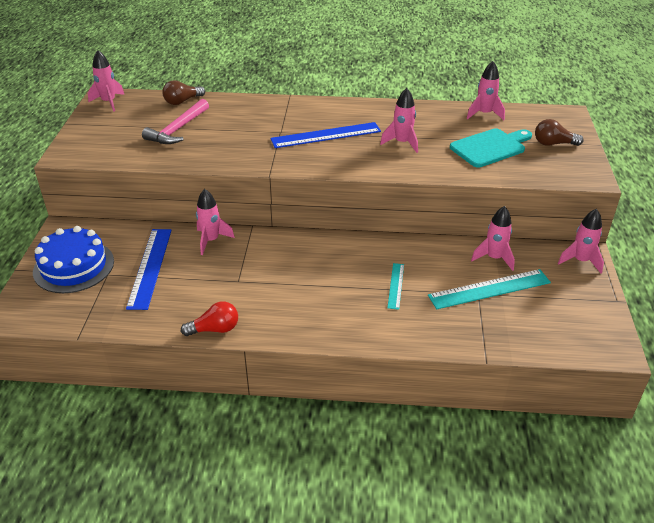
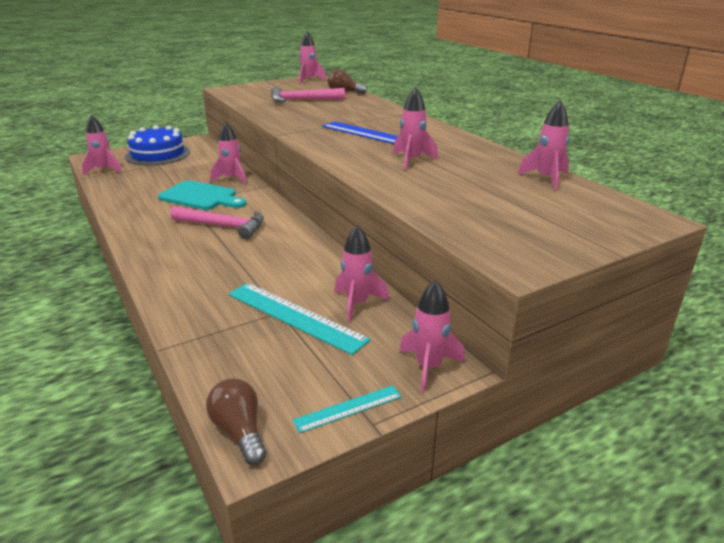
camera: 55 degrees right, 10 degrees down
(76, 315) = (104, 170): none -> pink rocket
(150, 267) = (178, 172): blue ruler -> none
(215, 329) = (120, 212): red light bulb -> none
(314, 277) = (223, 226): none -> pink hammer
(395, 285) = (247, 264): turquoise ruler -> turquoise ruler (348, 408)
(490, 147) = (479, 196): turquoise cutting board -> turquoise cutting board (201, 197)
(553, 144) = (558, 226): brown light bulb -> brown light bulb (239, 431)

